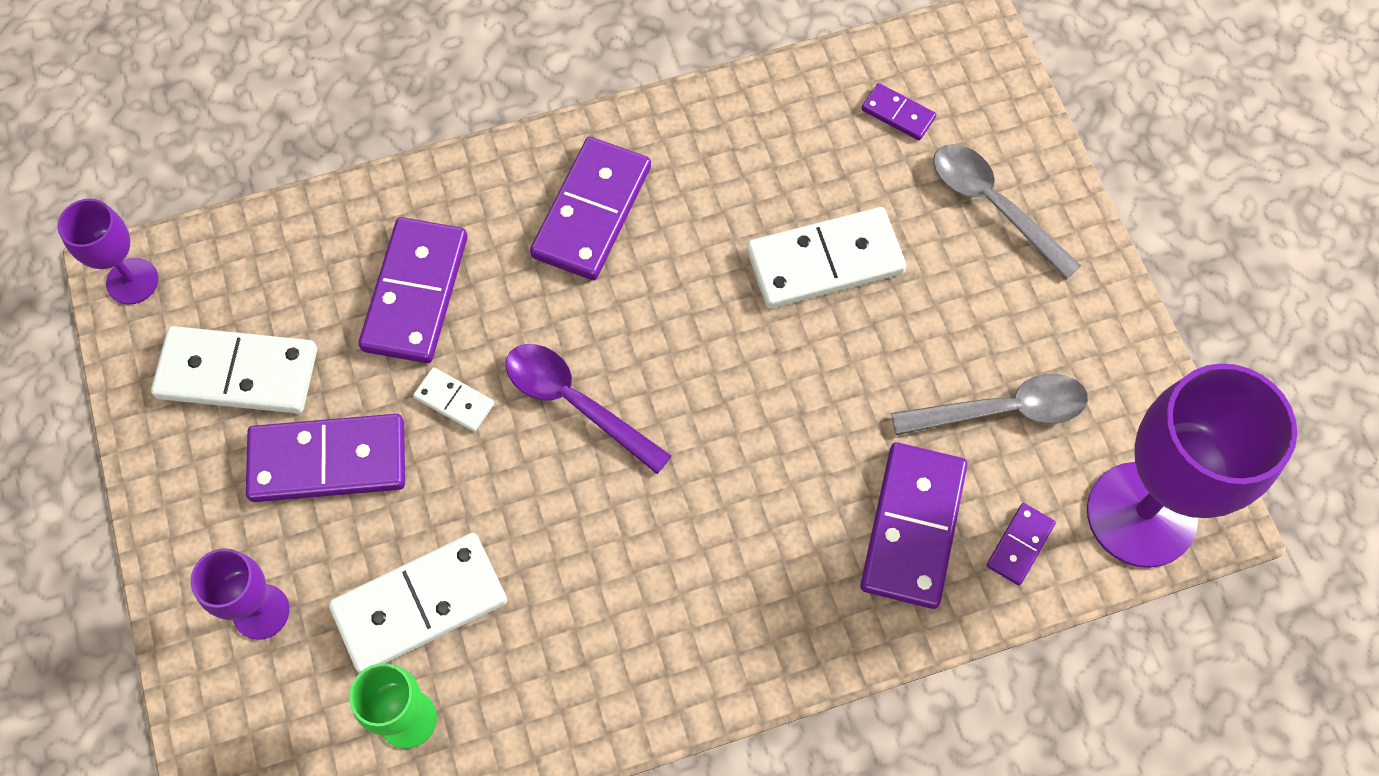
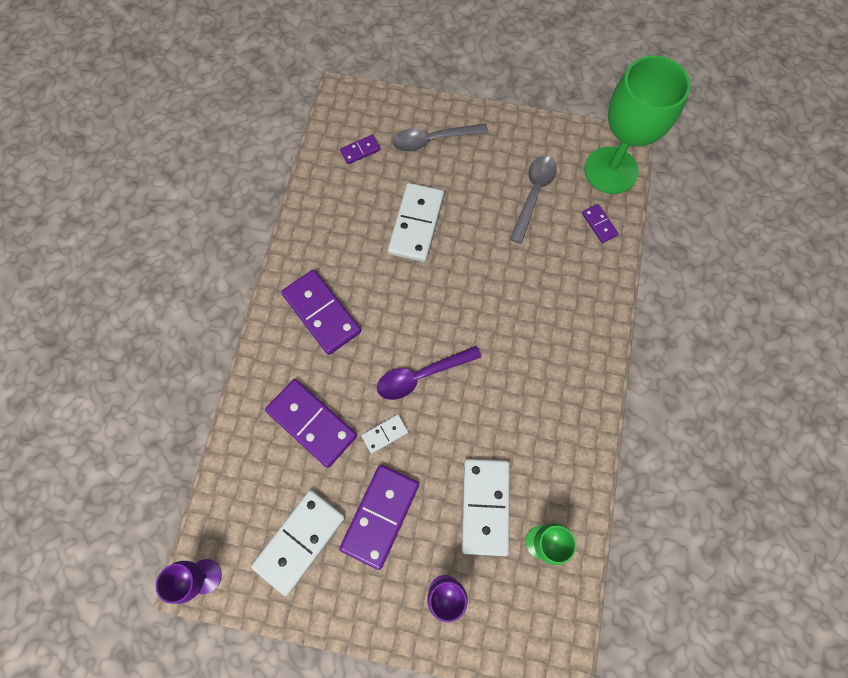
camera: 60 degrees left, 5 degrees up
(912, 527) = (567, 262): purple domino -> none
(1141, 514) = (611, 170): purple goblet -> green goblet

